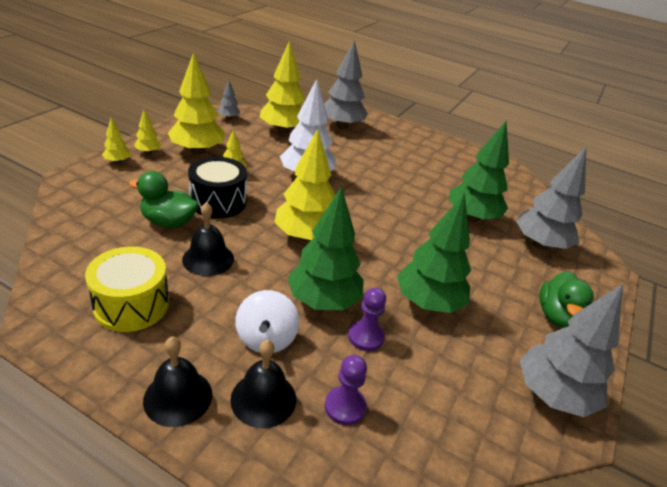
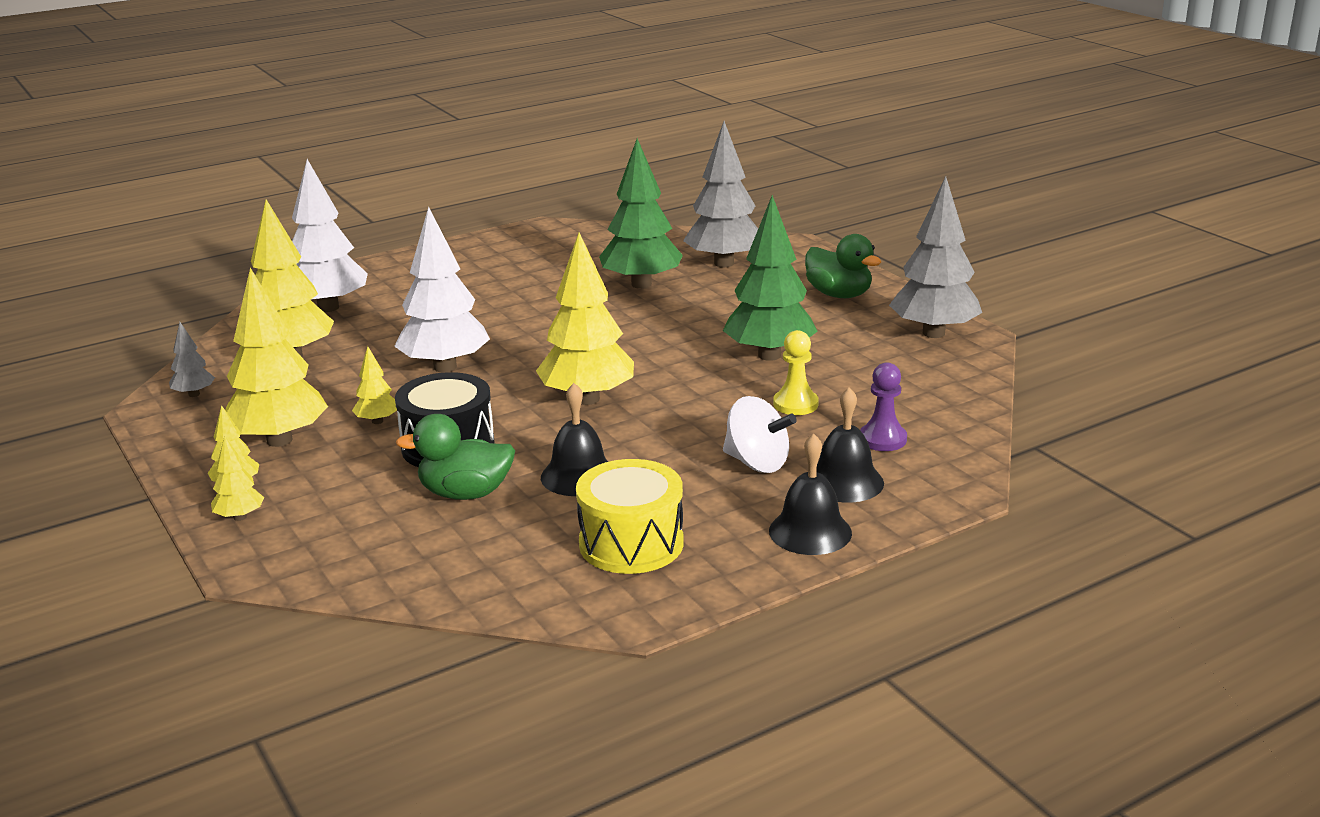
camera: 55 degrees left, 10 degrees down
(168, 222) = (465, 493): green duck -> green duck turned 45 degrees clockwise
(323, 301) = (721, 415): green tree -> none
(342, 126) = (328, 307): grey tree -> white tree
(365, 337) = (795, 404): purple pawn -> yellow pawn

